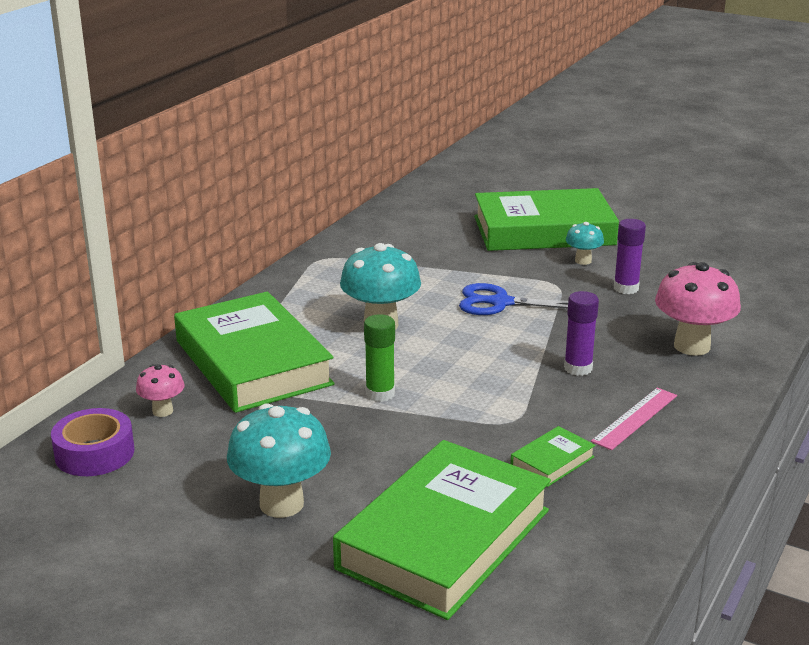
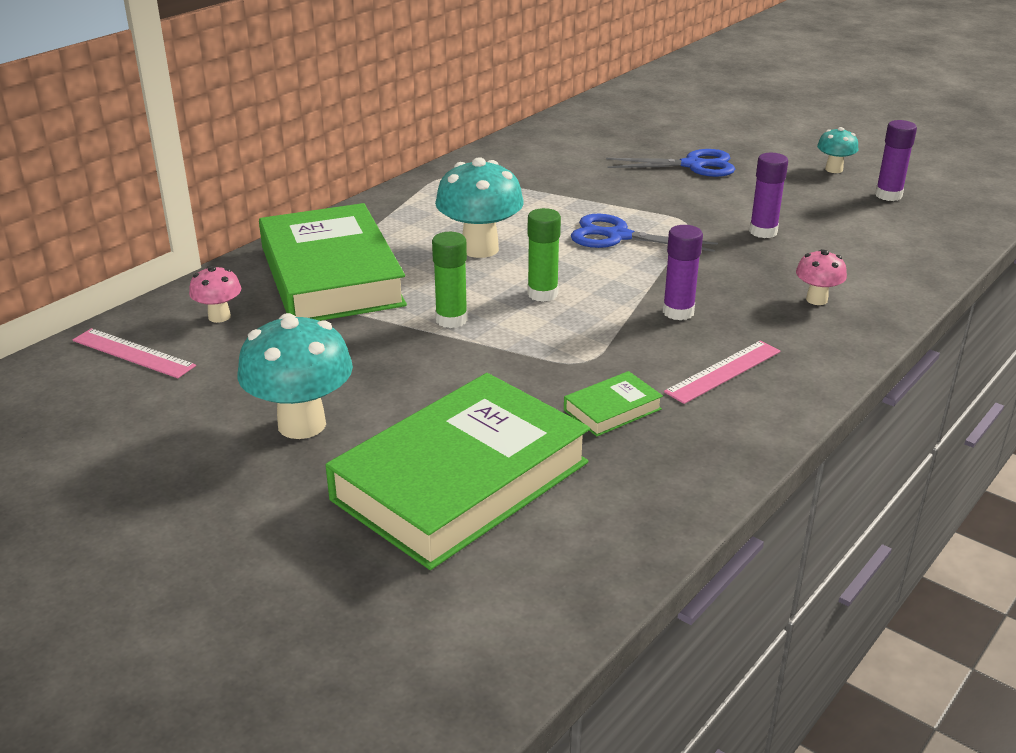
camera: 10 degrees right, 5 degrees up
(94, 453) = (133, 353): purple tape -> pink ruler
(453, 362) = (542, 294): none -> green glue stick
(543, 230) = (693, 165): green book -> blue scissors
(583, 261) = (725, 199): turquoise mushroom -> turquoise mushroom (834, 169)
(692, 346) = (816, 299): pink mushroom -> pink mushroom, size x0.53
(721, 246) = (888, 195): none -> purple glue stick

